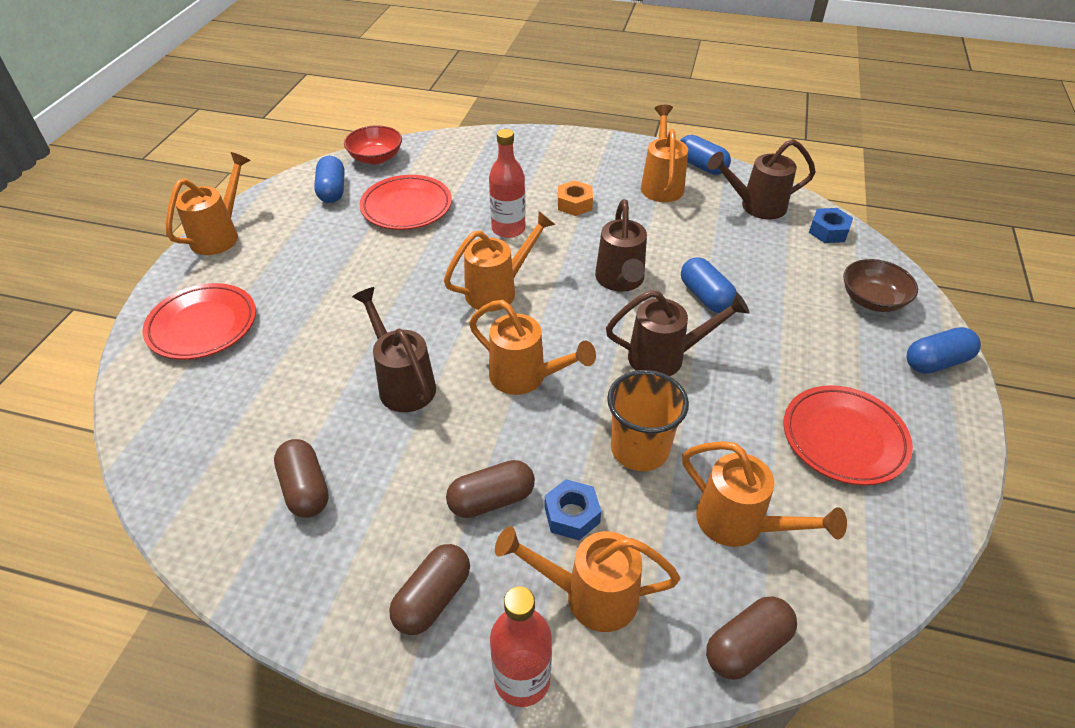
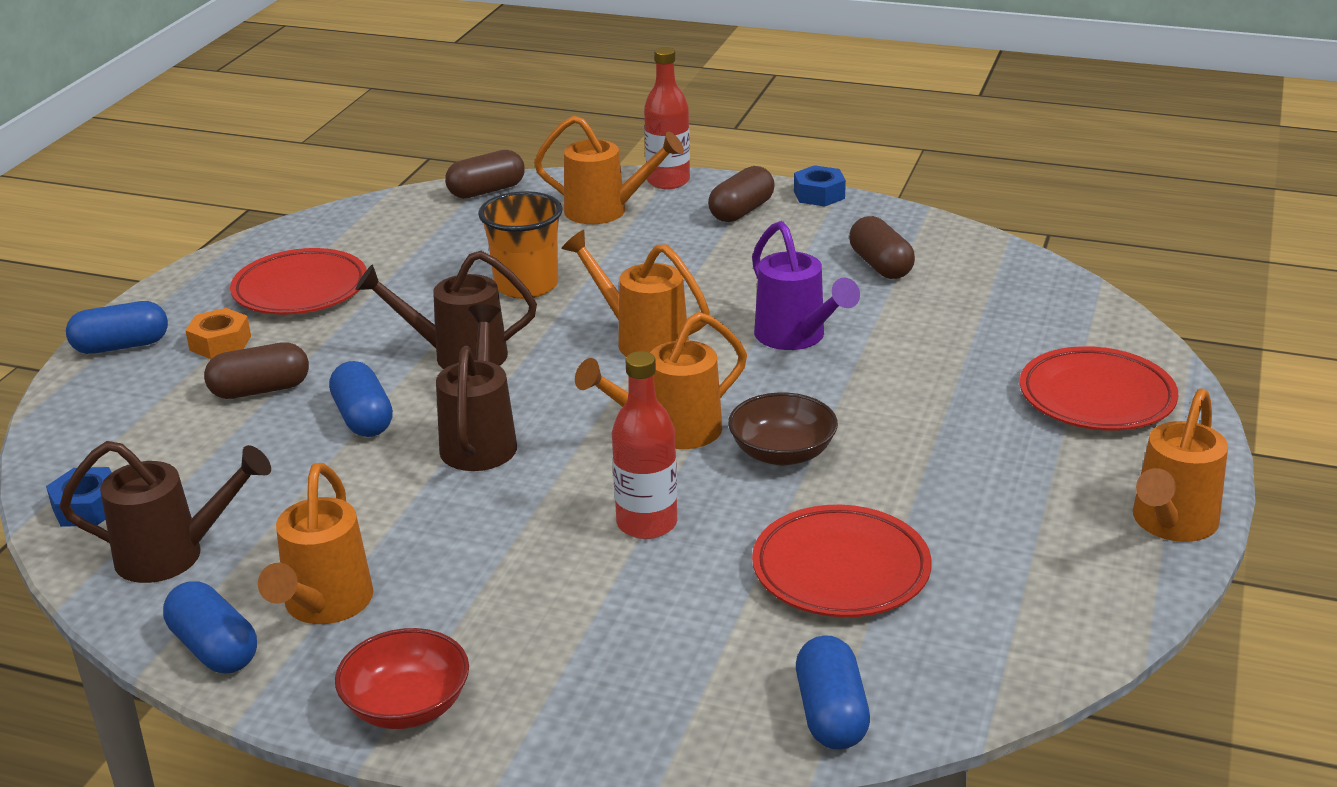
camera: 175 degrees left, 15 degrees down
(332, 191) = (1004, 610): blue capsule -> blue capsule (831, 714)
(376, 158) = (938, 692): red bowl -> red bowl (407, 706)
(402, 383) = (796, 338): brown watering can -> purple watering can
(491, 500) = (688, 257): brown capsule -> brown capsule (260, 390)
(572, 515) = (610, 248): blue nut -> blue nut (819, 194)
(574, 204) = (514, 568): orange nut -> orange nut (220, 343)
(740, 525) = (451, 242): orange watering can -> none
(872, 300) = (126, 410): brown bowl -> brown bowl (782, 453)

